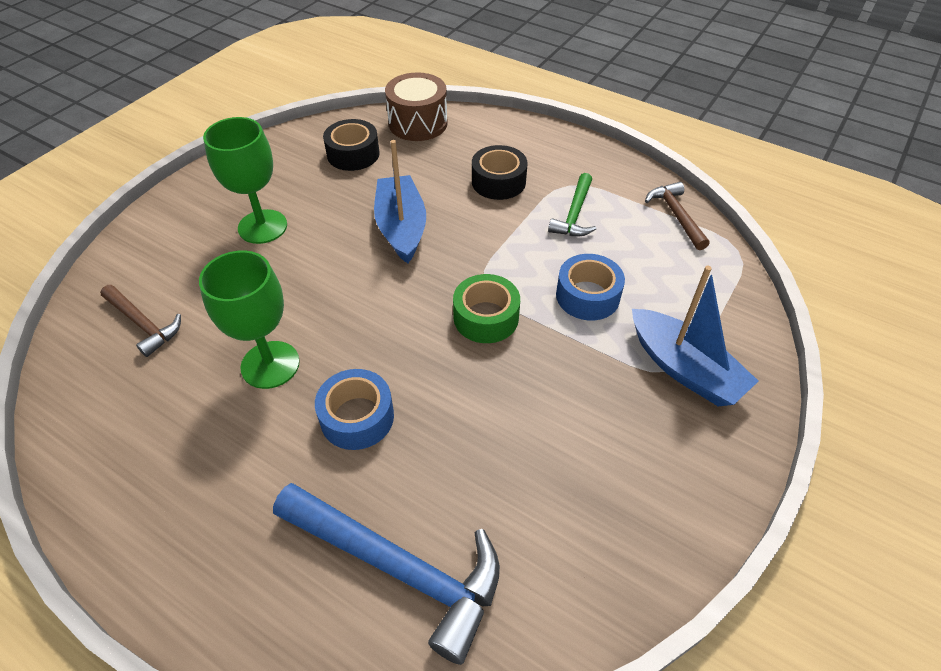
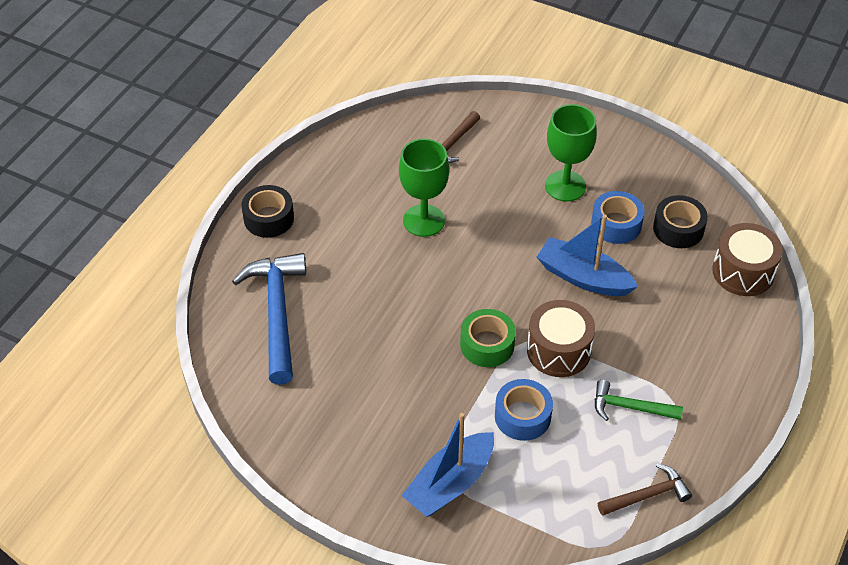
camera: 85 degrees right, 0 degrees up
(357, 417) = (384, 276): blue tape -> blue tape (616, 224)
(399, 568) = (277, 313): blue hammer -> blue hammer turned 150 degrees clockwise
(401, 227) = (583, 277): blue boat -> blue boat turned 135 degrees counterclockwise
(498, 182) = (665, 344): black tape -> black tape (269, 218)
(499, 257) = (558, 350): none -> brown drum

